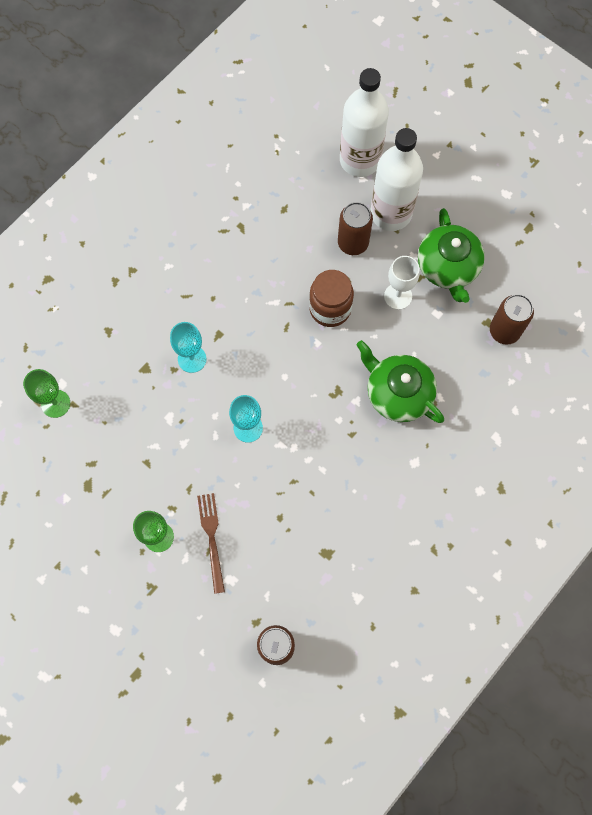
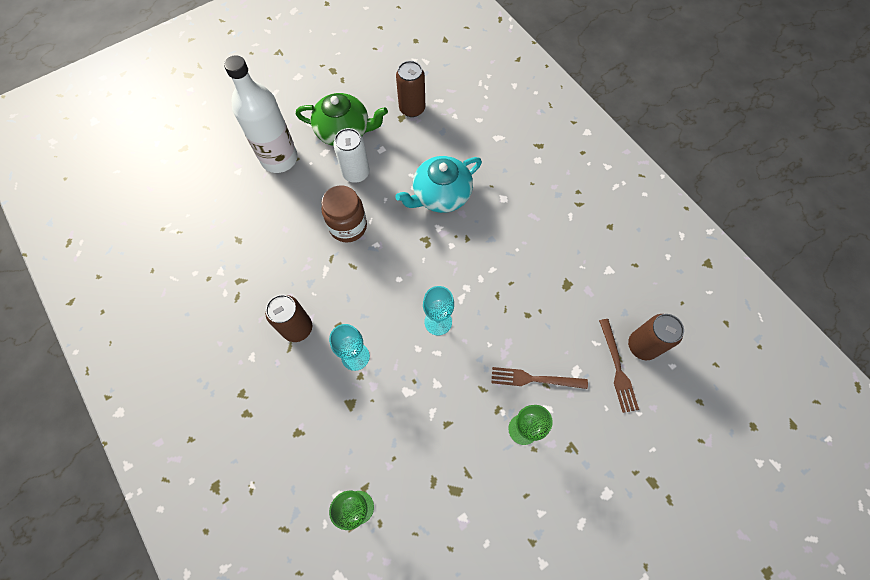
camera: 75 degrees left, 5 degrees down
(244, 623) = (617, 368): none -> brown fork
(353, 243) = (294, 193): brown can -> brown can (297, 328)
(360, 160) = (219, 168): white bottle -> none
(398, 296) = (356, 173): white goblet -> white can
(398, 393) = (441, 195): green teapot -> turquoise teapot

